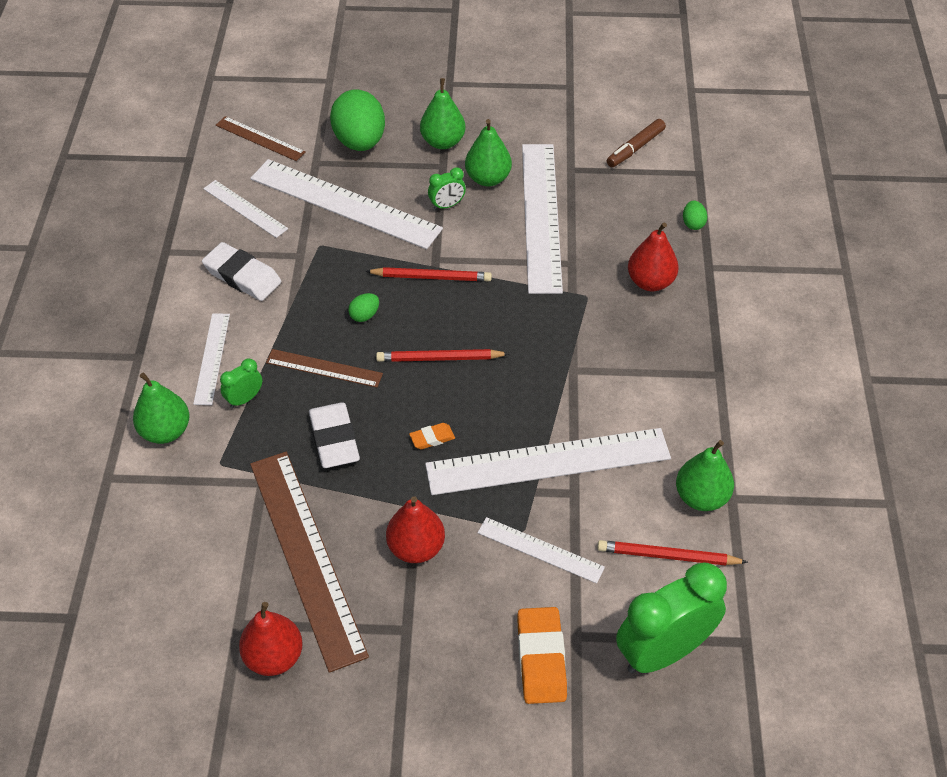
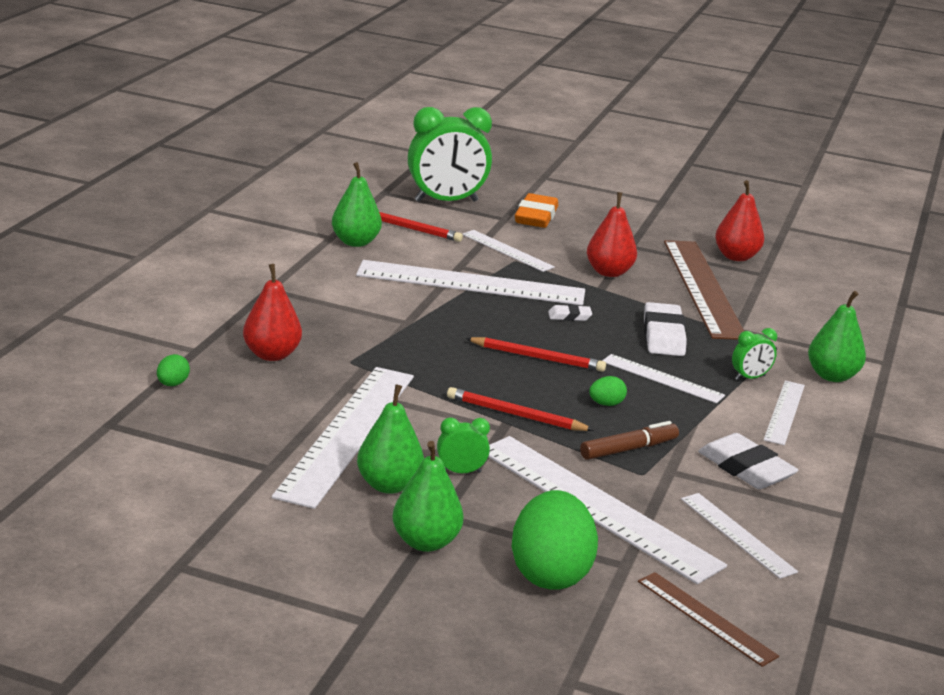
camera: 165 degrees left, 25 degrees down
(324, 368) = (662, 378): brown ruler -> white ruler
(432, 438) = (569, 316): orange eraser -> white eraser
(635, 148) = (162, 467): brown marker -> brown marker (628, 449)

